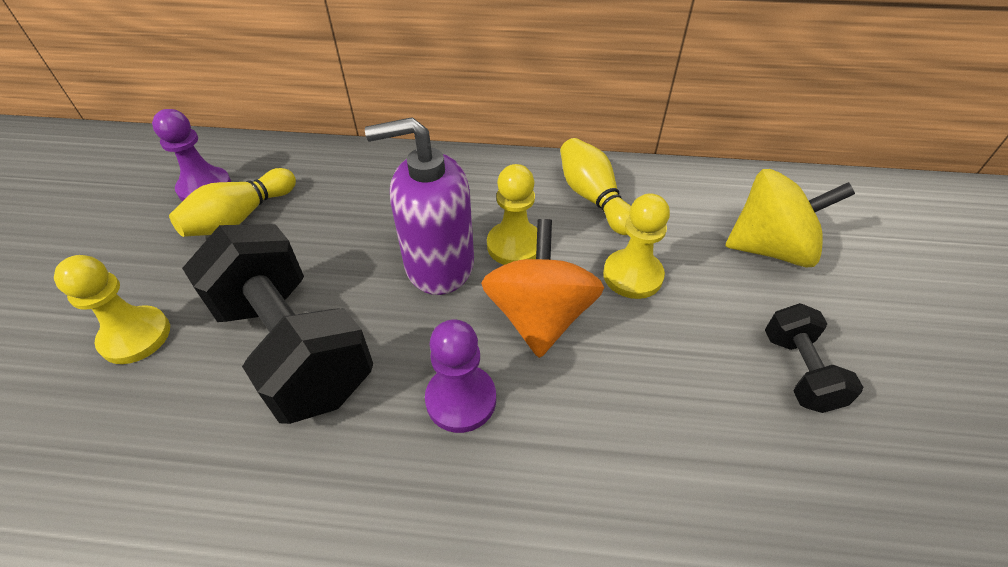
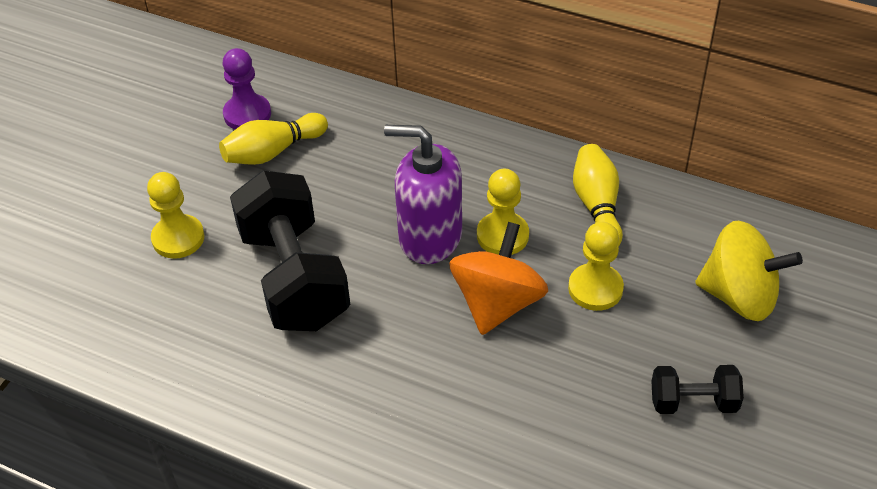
camera: 20 degrees right, 0 degrees up
(461, 399) = (409, 350): purple pawn -> none
(799, 371) = (693, 402): black dumbbell -> black dumbbell turned 75 degrees clockwise

